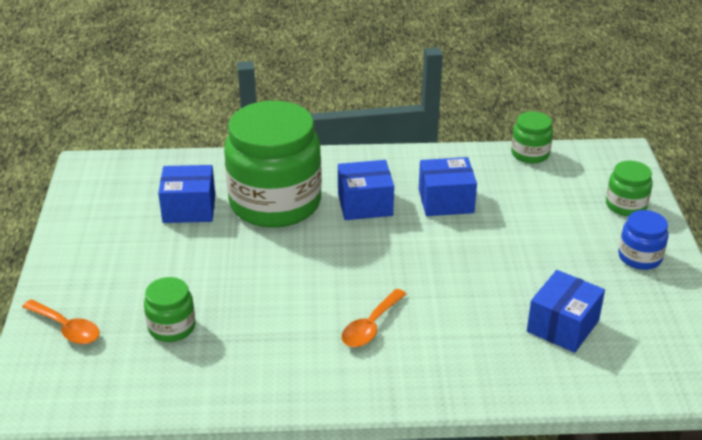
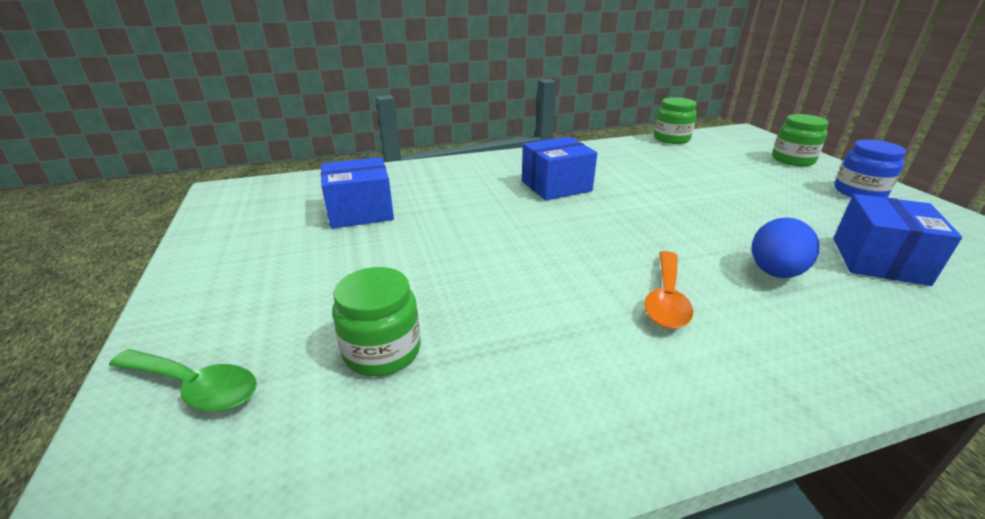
camera: 15 degrees left, 5 degrees down
(66, 328) = (194, 387): orange spoon -> green spoon
(275, 203) = (459, 196): green jar -> none
(446, 201) = (633, 175): blue box -> none
(469, 321) = (774, 273): none -> blue egg

